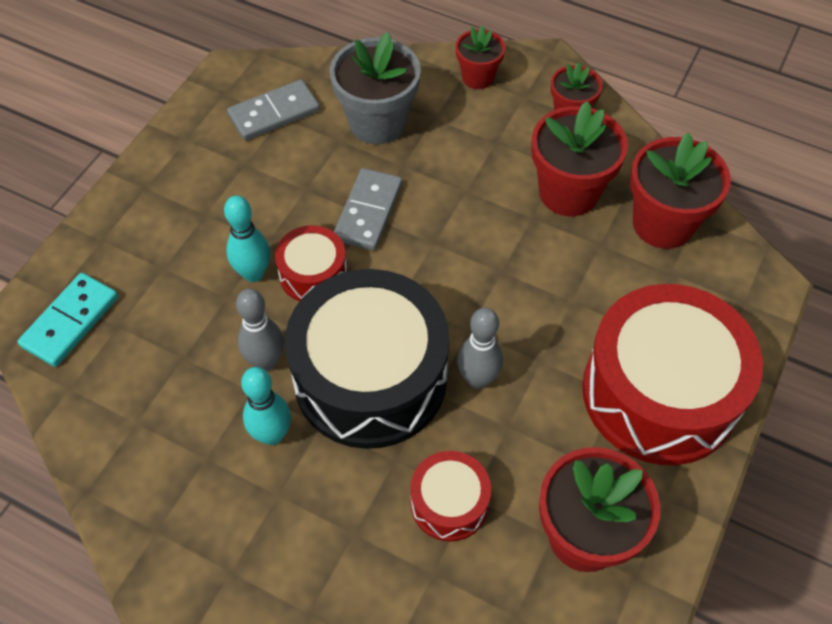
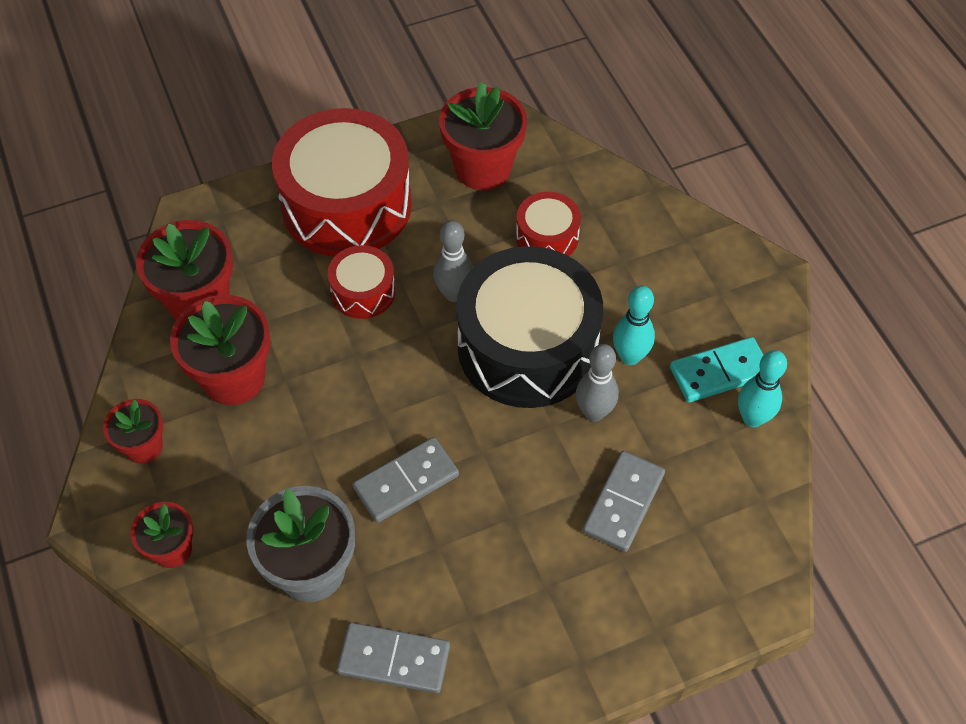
camera: 140 degrees left, 0 degrees up
(71, 322) = (731, 561): turquoise domino -> turquoise domino (719, 372)
(188, 307) = (623, 503): none -> grey domino
(253, 273) = (547, 494): turquoise bowling pin -> turquoise bowling pin (752, 418)
(313, 274) = (500, 458): red drum -> red drum (363, 291)

